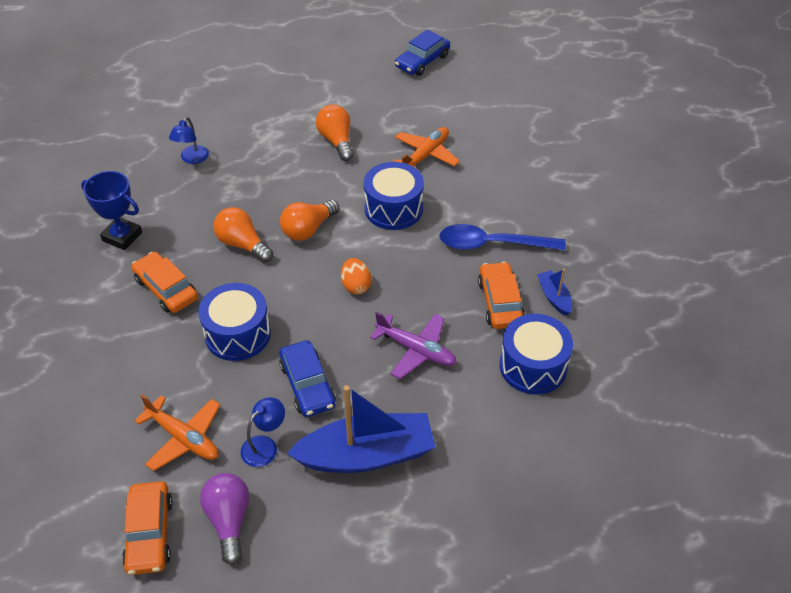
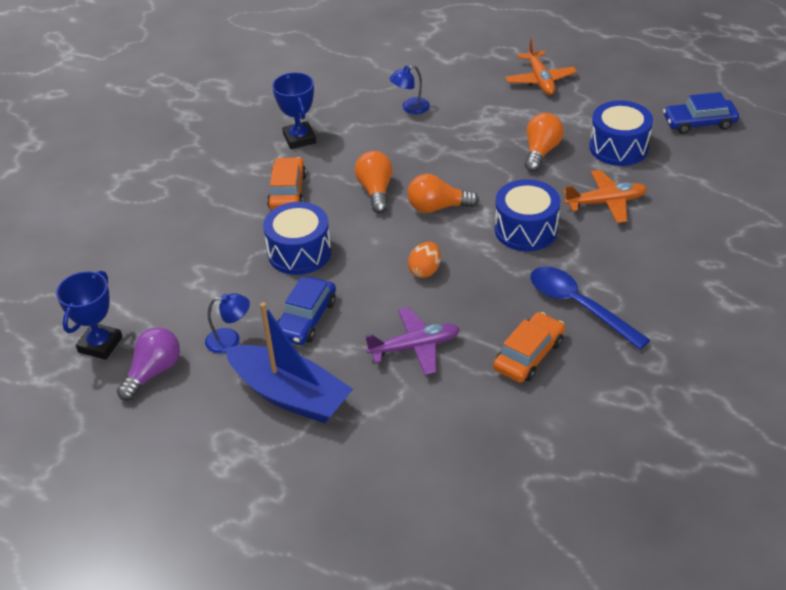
camera: 45 degrees right, 5 degrees down
(149, 533) = (100, 344): orange car -> blue trophy
(184, 438) = (186, 299): orange plane -> orange plane (540, 80)
(416, 350) = (415, 347): purple plane -> purple plane turned 90 degrees counterclockwise
(533, 366) = (495, 421): blue drum -> blue drum (618, 147)
(554, 297) = (582, 381): blue boat -> none

